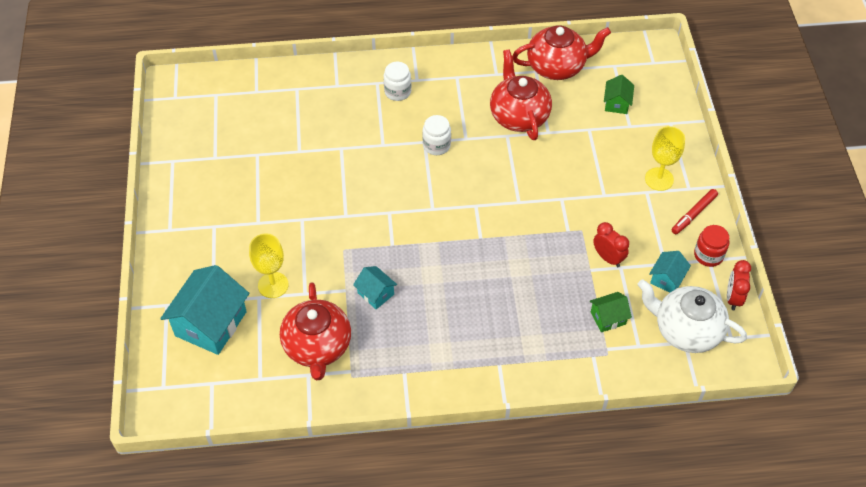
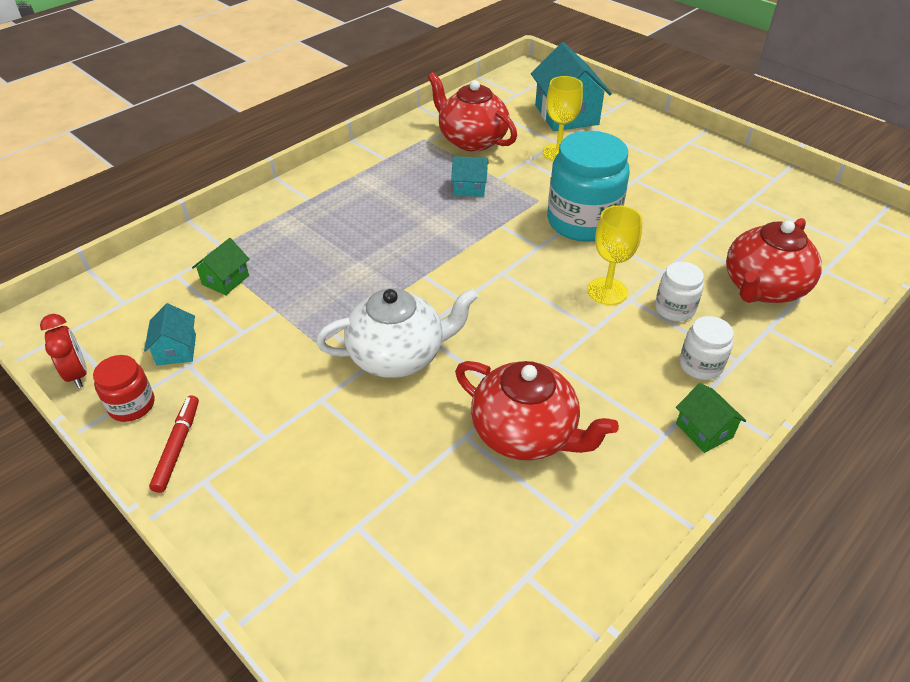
camera: 140 degrees right, 10 degrees down
(339, 212) = (582, 222): none -> turquoise jar
(436, 145) = (576, 333): white jar -> white jar (674, 309)
(557, 66) = (556, 557): red teapot -> red teapot (763, 288)
(608, 258) = (264, 332): red clock -> none
(616, 103) = (406, 553): green house -> green house (704, 430)
(659, 179) = (257, 467): yellow goblet -> yellow goblet (607, 291)
(686, 330) = (126, 313): white teapot -> white teapot (398, 355)

